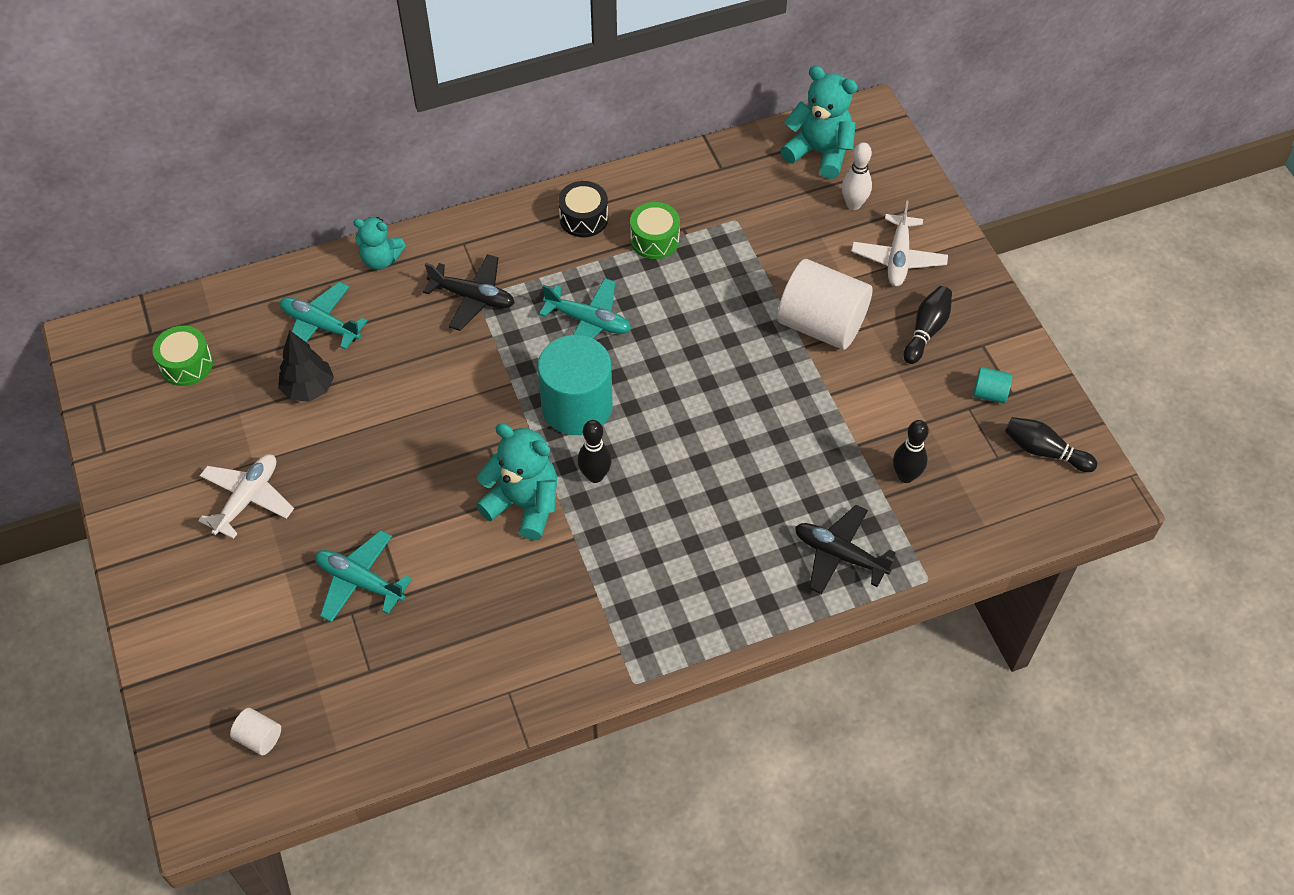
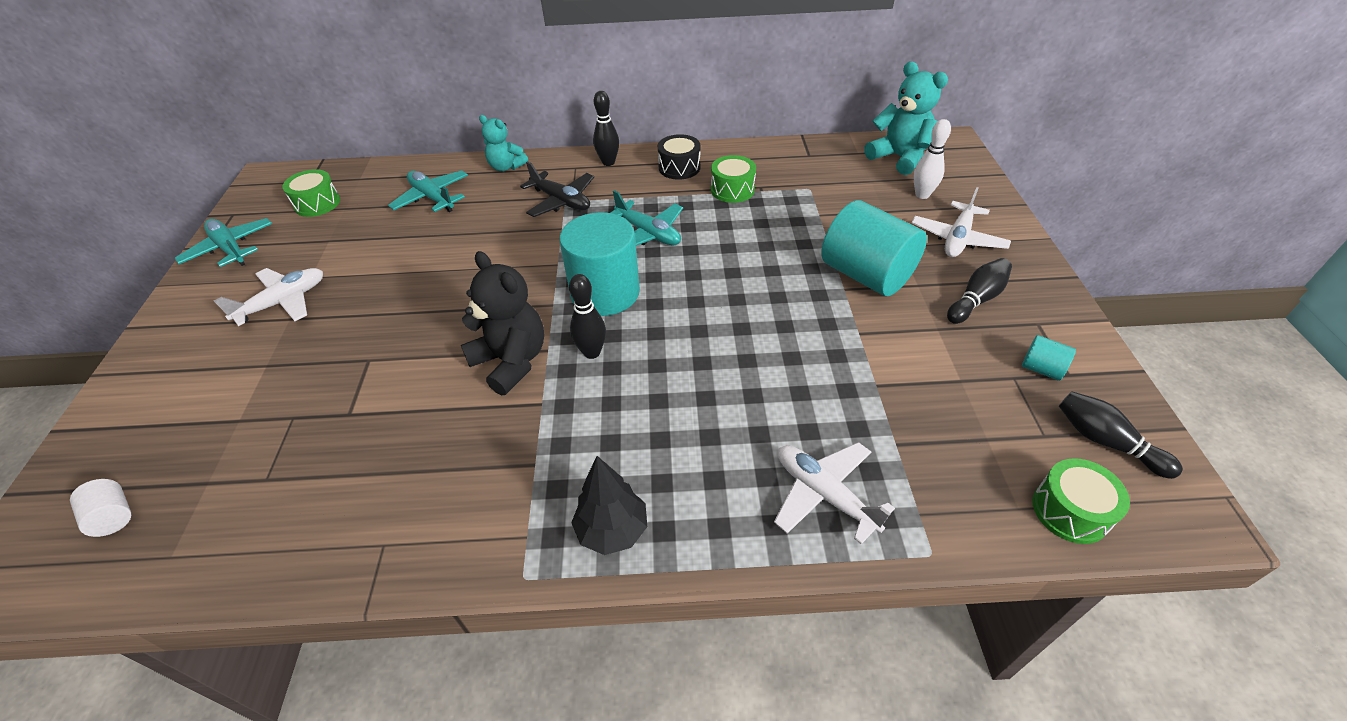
camera: 20 degrees right, 10 degrees down
(309, 389) = (392, 236): black tree -> black tree (612, 530)
(360, 581) = (320, 391): turquoise plane -> turquoise plane (230, 249)
(524, 504) = (511, 361): turquoise teddy bear -> black teddy bear
(821, 324) = (866, 275): white cylinder -> turquoise cylinder
(839, 555) = (824, 494): black plane -> white plane
(905, 476) = (926, 428): black bowling pin -> black bowling pin (608, 162)
(1022, 518) = (1070, 511): none -> green drum

